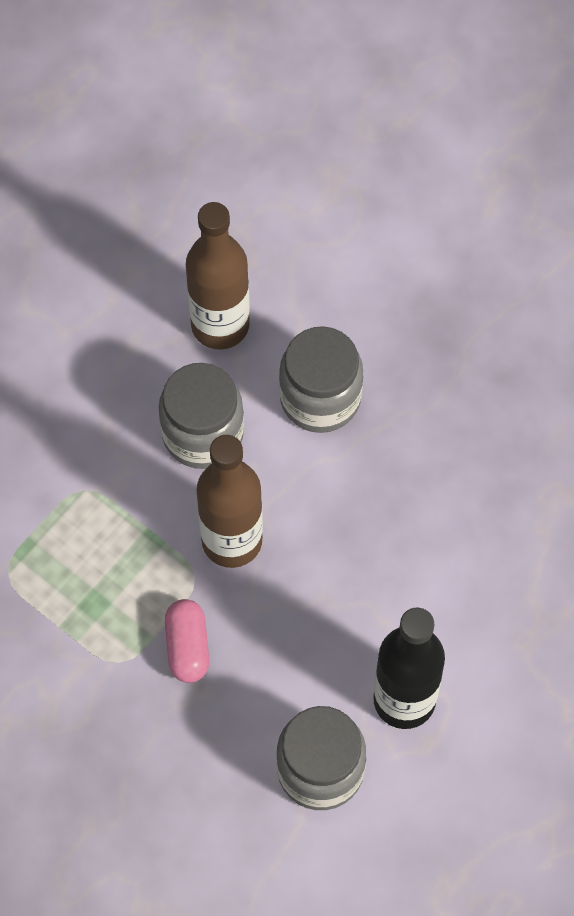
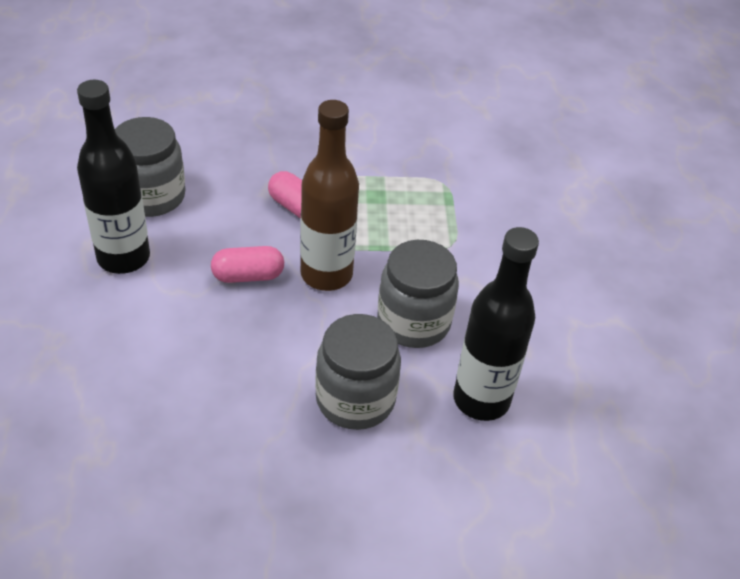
camera: 135 degrees right, 20 degrees down
(220, 325) = (481, 399): brown bottle -> black bottle
(305, 592) = (248, 276): none -> pink capsule

